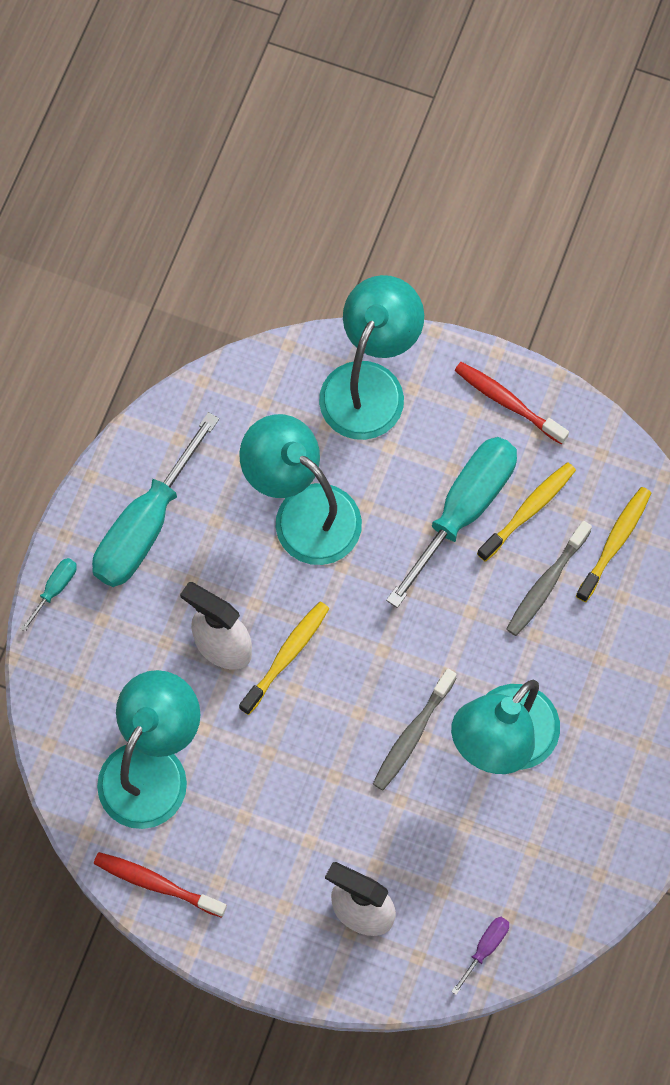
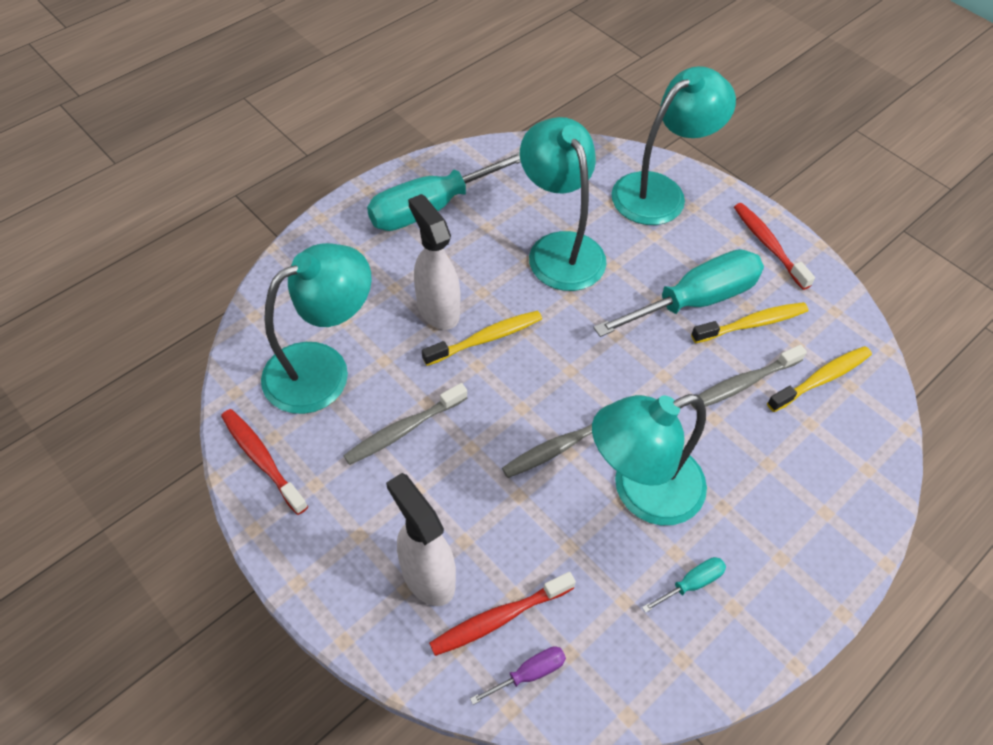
camera: 25 degrees right, 15 degrees down
(55, 589) = (336, 218): turquoise screwdriver -> turquoise screwdriver (691, 584)
(264, 791) = (403, 430): none -> grey toothbrush
(438, 917) = (498, 618): none -> red toothbrush

